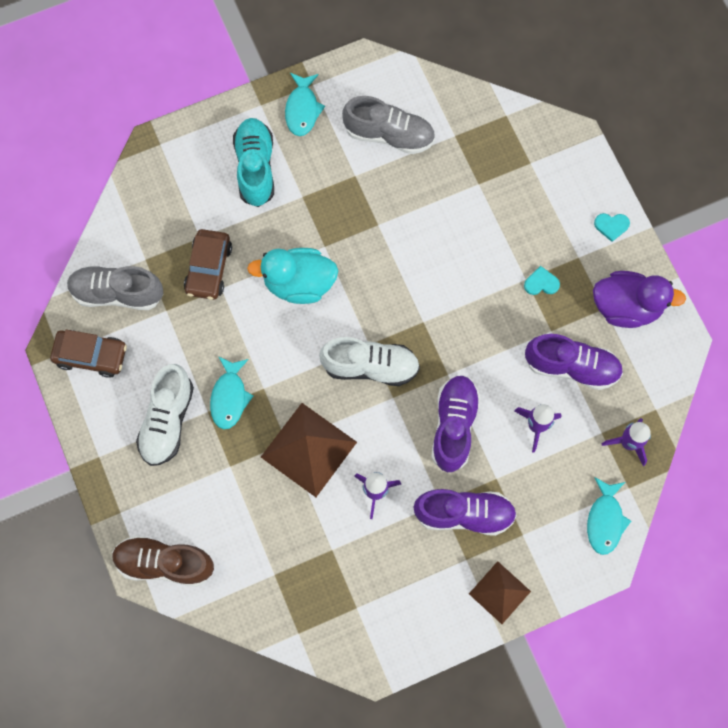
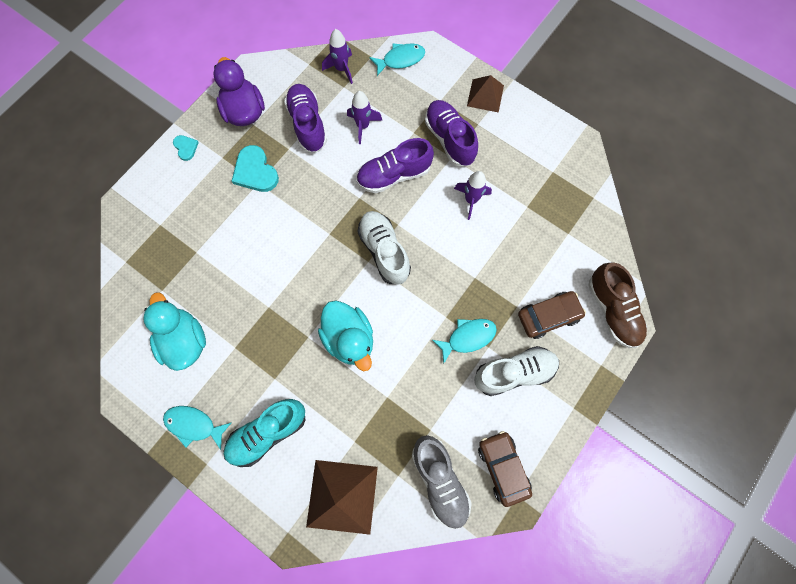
camera: 120 degrees left, 0 degrees up
(208, 268) = (376, 417): brown car -> brown car (548, 316)
(302, 109) = (194, 425): turquoise fish -> turquoise fish turned 135 degrees counterclockwise
(308, 449) = (470, 259): brown pyramid -> brown pyramid (342, 496)
(389, 135) = (185, 340): grey shoe -> turquoise duck
(541, 283) = (255, 171): turquoise heart -> turquoise heart, size x1.83

